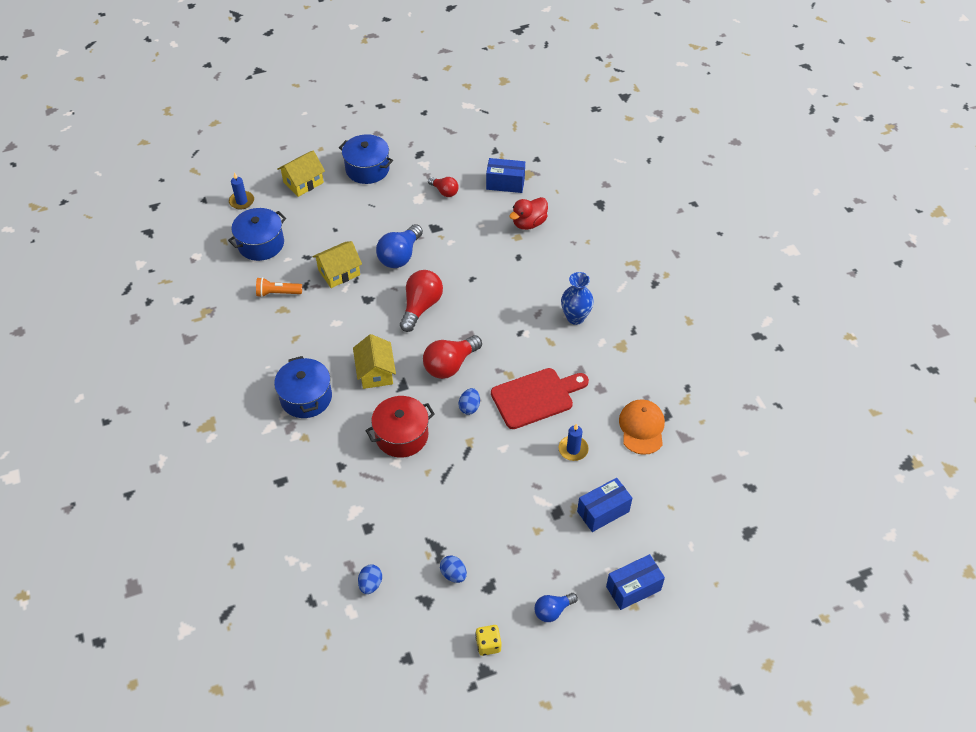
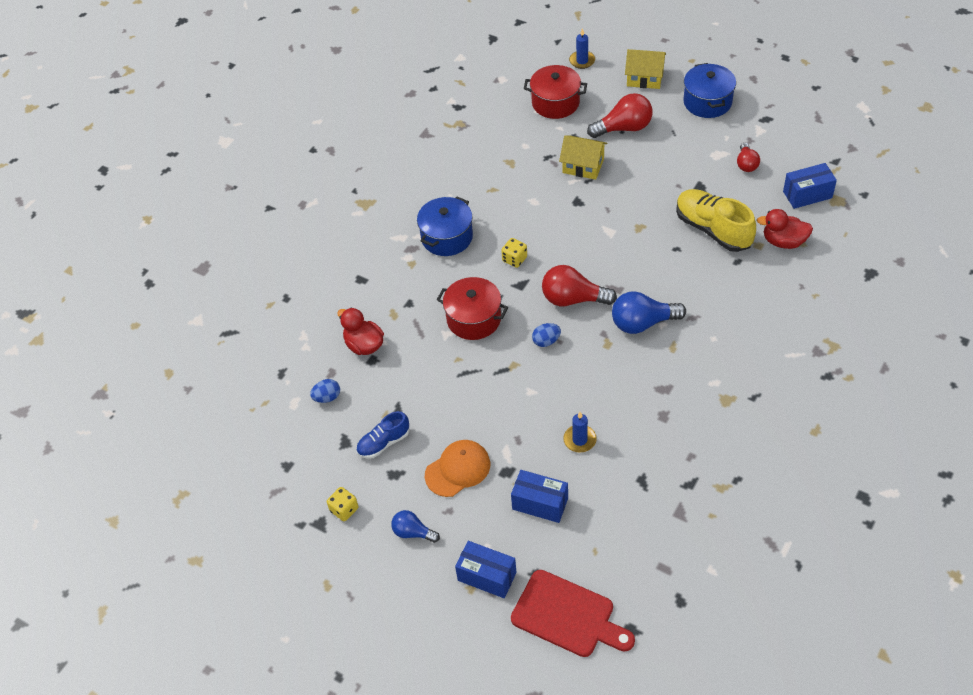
camera: 55 degrees right, 0 degrees up
(261, 244) = (555, 103): blue pot -> red pot
(277, 293) = (521, 148): orange flashlight -> none
(347, 523) = (364, 345): none -> red duck
(376, 372) = (514, 259): yellow house -> yellow dice
(400, 256) = (644, 188): blue light bulb -> blue light bulb (642, 323)
(421, 307) = (609, 238): red light bulb -> red light bulb (624, 128)
(453, 574) = (383, 443): blue egg -> blue shoe
(478, 249) = (713, 229): none -> yellow shoe
(505, 183) = (807, 195): blue box -> blue box turned 75 degrees counterclockwise
(536, 397) = (604, 377): red cutting board -> red cutting board (567, 616)
(575, 317) = (719, 346): blue vase -> none
(642, 428) = (655, 474): orange cap -> orange cap (458, 469)

